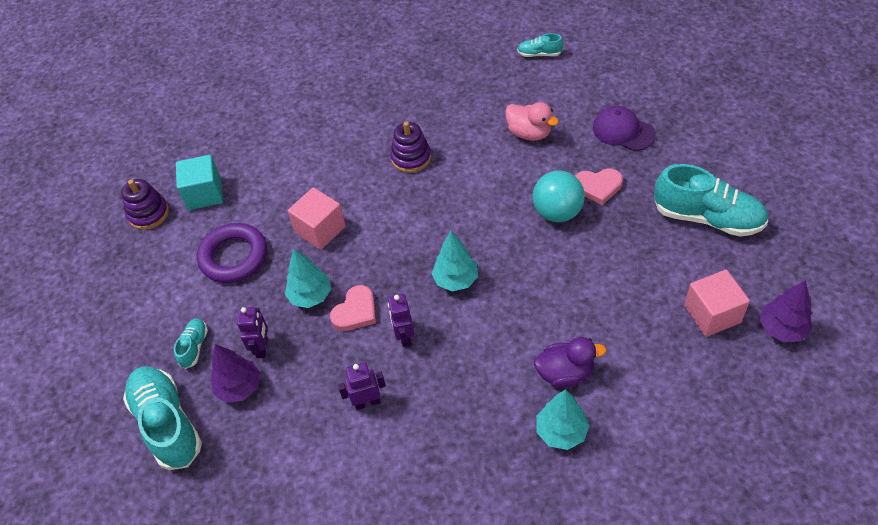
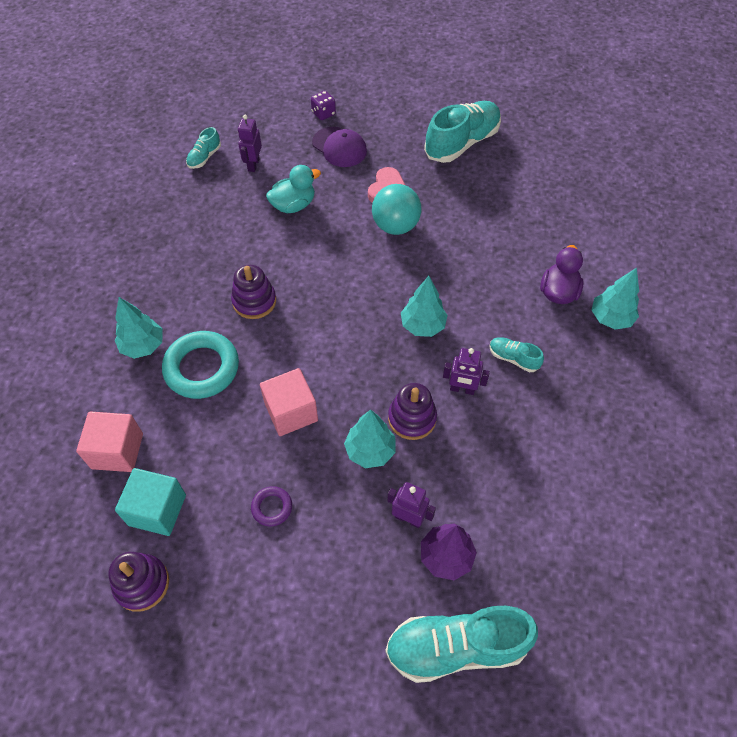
camera: 70 degrees left, 5 degrees up
(194, 347) = (370, 588): turquoise shoe -> turquoise shoe (513, 358)
(234, 257) = (272, 507): purple ring -> purple ring, size x0.49
(330, 158) = (202, 368): none -> turquoise ring
(331, 116) = (143, 346): none -> turquoise tree
(355, 311) = (412, 418): pink heart -> purple stacking toy
(367, 402) = (518, 446): purple robot -> purple robot (253, 164)
(529, 133) = (293, 205): pink duck -> turquoise duck
(623, 131) = (339, 147): purple cap -> purple cap turned 105 degrees counterclockwise
(657, 101) = (323, 113): none -> purple dice
(712, 314) = (550, 183): pink cube -> pink cube (117, 451)
(781, 329) = (582, 154): purple tree -> none

